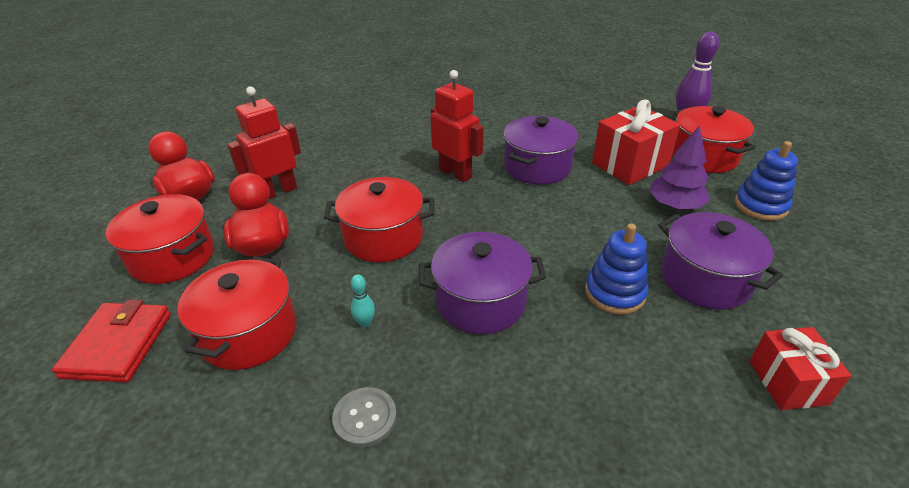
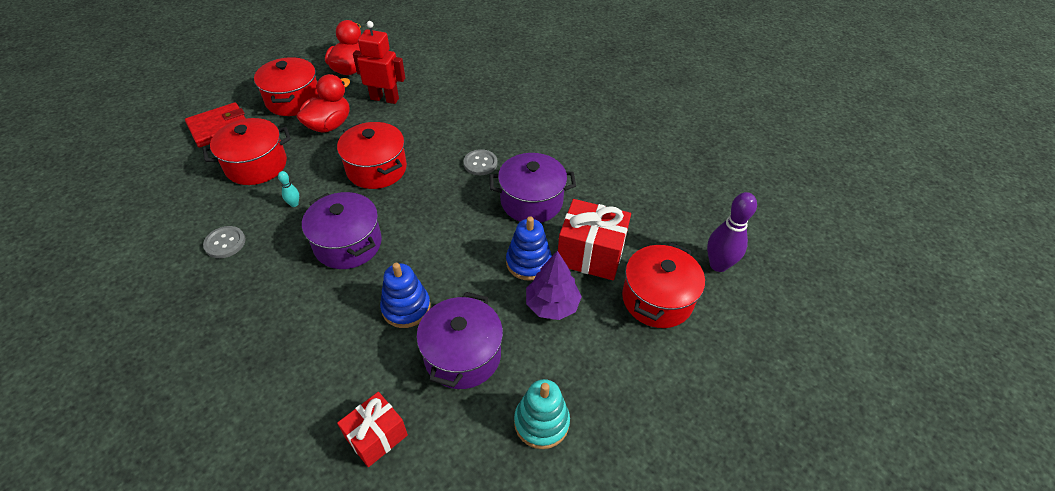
camera: 50 degrees right, 10 degrees up
(455, 173) = (480, 163): red robot -> grey button
(760, 206) = (606, 364): blue stacking toy -> blue stacking toy (528, 262)
(811, 263) = (541, 422): none -> turquoise stacking toy

